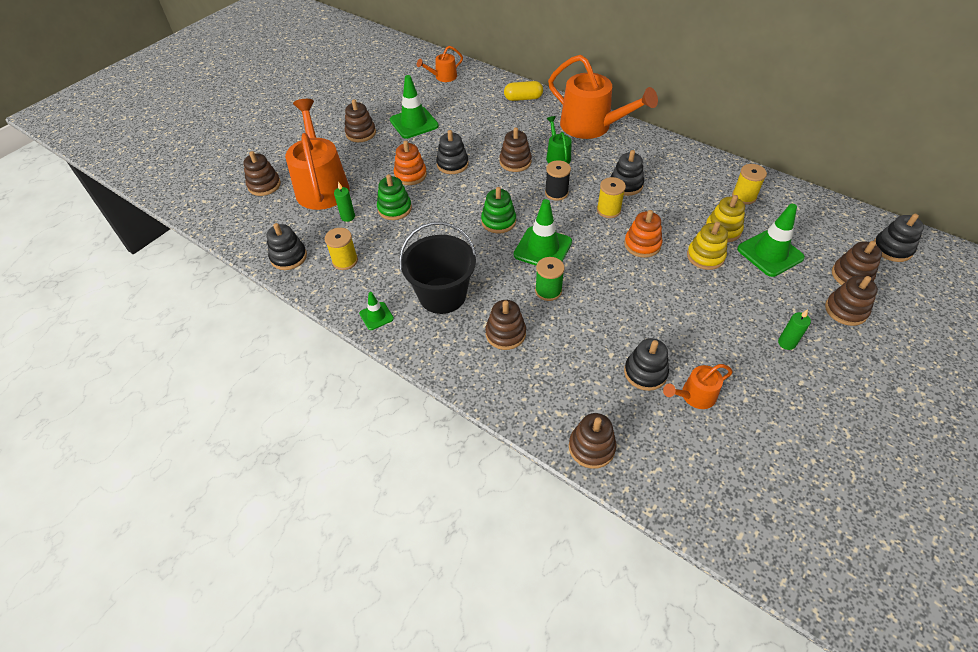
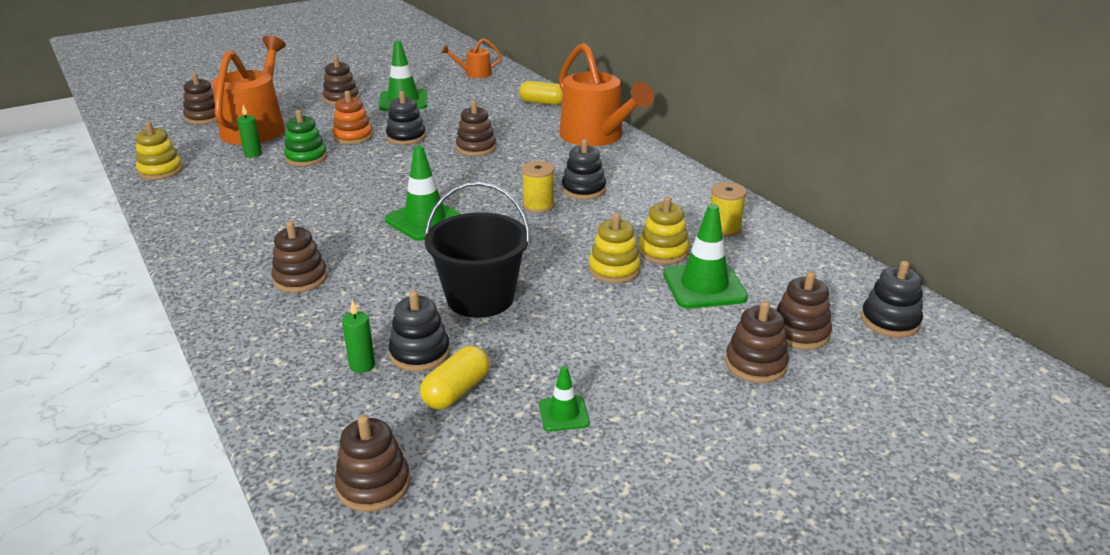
camera: 20 degrees right, 20 degrees down
(288, 257) = (161, 171): black stacking toy -> yellow stacking toy
(345, 261) = (209, 185): yellow spool -> none
(376, 316) = (186, 232): green traffic cone -> green traffic cone (563, 414)
(442, 295) = (272, 232): black bucket -> black bucket (480, 298)
(498, 221) = (402, 189): green stacking toy -> none
(548, 291) = (390, 255): green spool -> none
(556, 193) = (493, 180): black spool -> none
(557, 156) = (529, 152): green watering can -> none
(591, 447) = (277, 402): brown stacking toy -> brown stacking toy (373, 485)
(642, 244) = (545, 242): orange stacking toy -> none
(694, 396) = (456, 391): orange watering can -> yellow capsule
(786, 343) = (635, 374): green candle -> green candle (362, 365)

